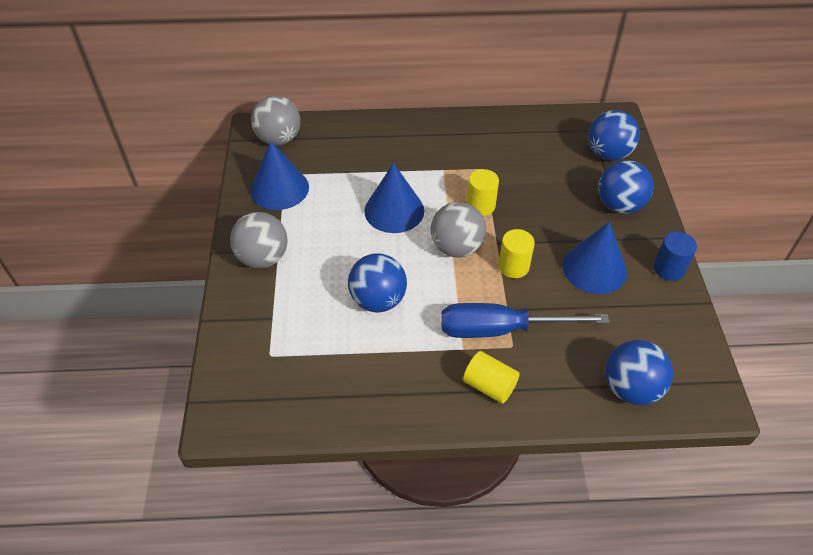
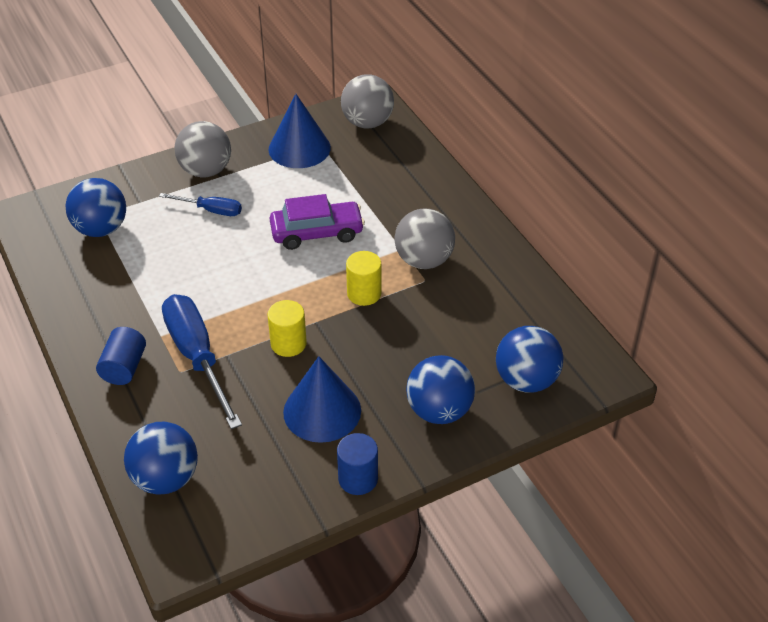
camera: 65 degrees right, 5 degrees down
(320, 269) = (211, 210): none -> blue screwdriver
(378, 300) = (192, 260): blue ball -> blue ball (101, 229)
(394, 210) = (317, 232): blue cone -> purple car
(456, 247) = (291, 293): grey ball -> grey ball (424, 260)
(489, 386) = (124, 367): yellow cylinder -> blue cylinder

